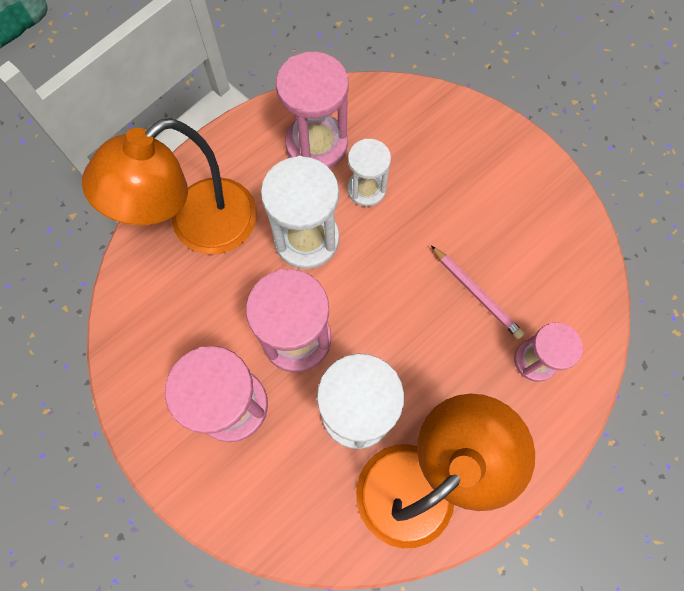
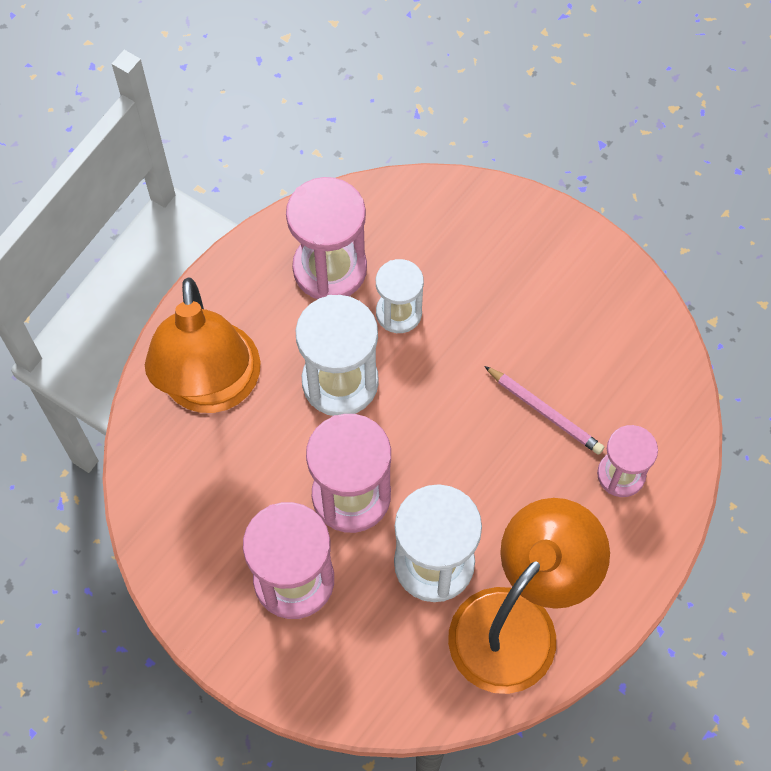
camera: 10 degrees left, 5 degrees down
(199, 228) = (211, 389): orange lamp -> orange lamp turned 45 degrees counterclockwise

